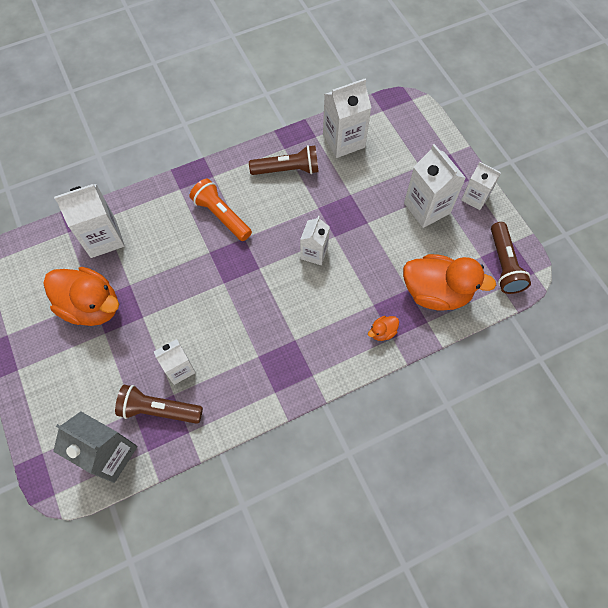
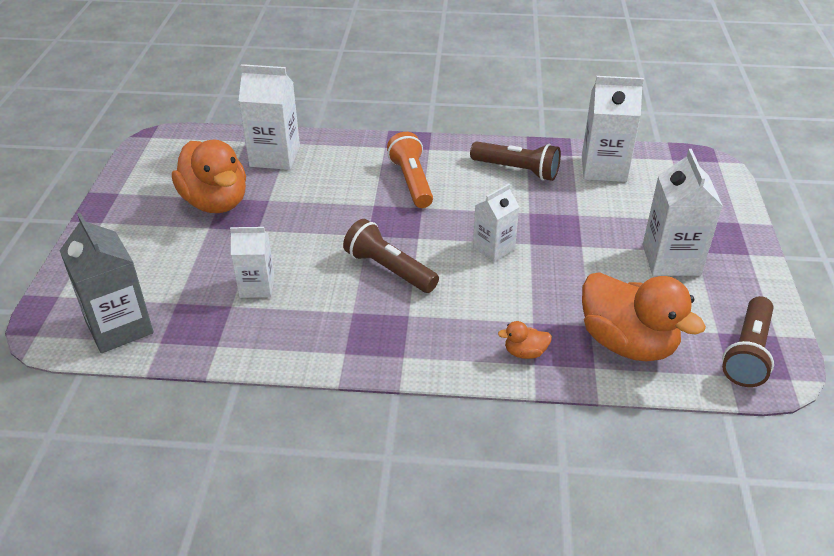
camera: 30 degrees right, 25 degrees down
(159, 410) = (204, 312): brown flashlight -> brown flashlight (389, 270)
(475, 198) = (747, 273): white carton -> none

